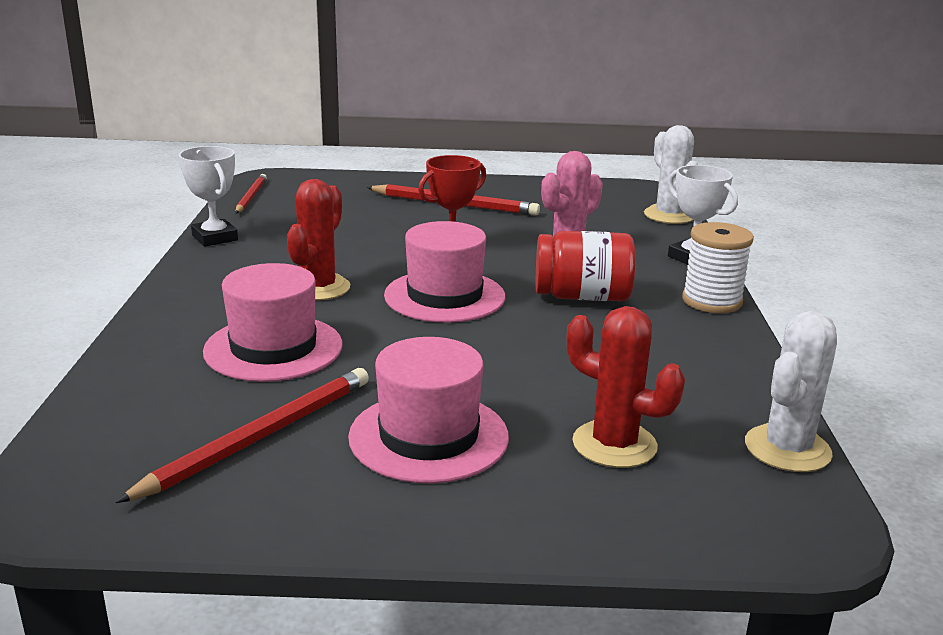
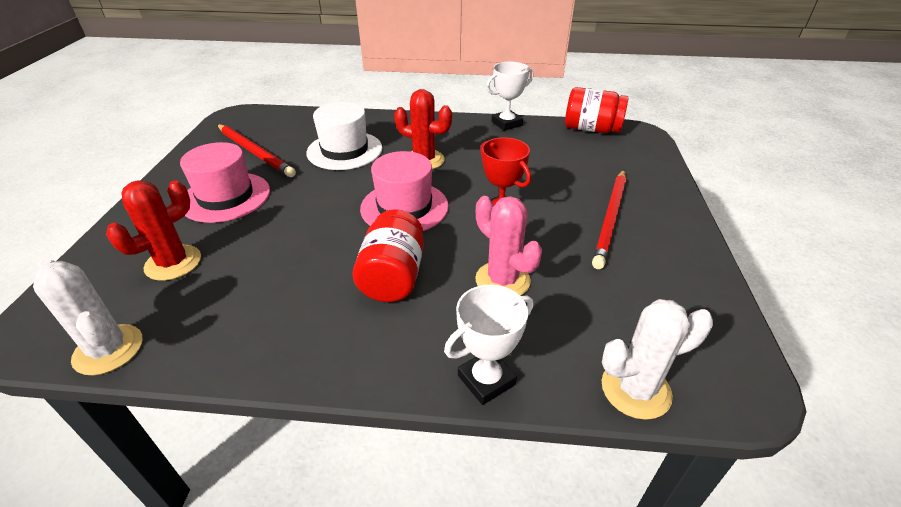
camera: 95 degrees right, 15 degrees up
(251, 196) = (591, 129): red pencil -> red jar
(273, 348) = (344, 150): pink hat -> white hat
(712, 301) = (368, 368): white spool -> none

